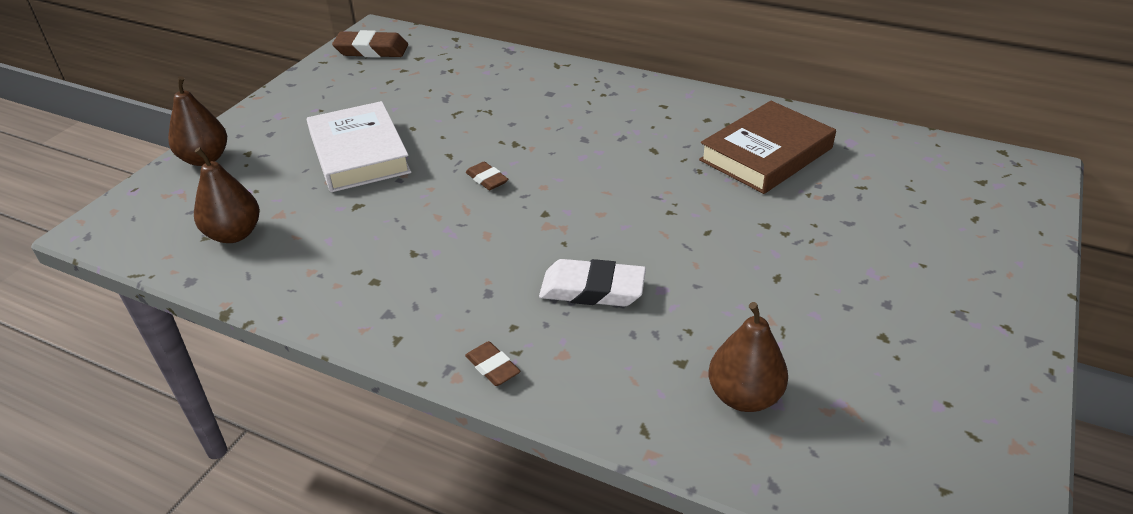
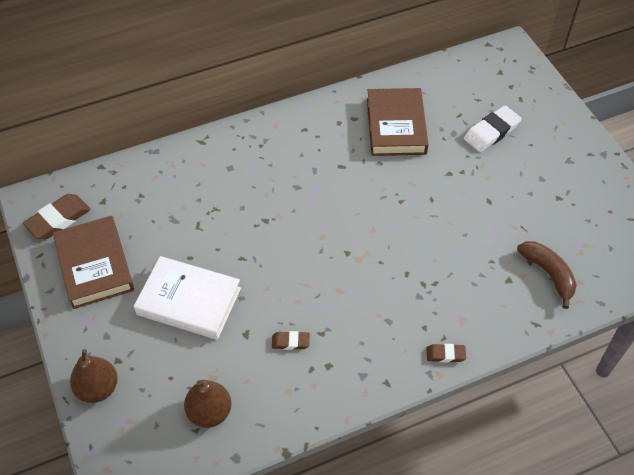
camera: 50 degrees left, 15 degrees up
(343, 89) = (95, 265): none -> brown book
(487, 179) = (287, 257): brown eraser -> brown eraser (290, 342)
(592, 289) = (428, 276): white eraser -> white eraser (491, 132)
(744, 396) = (548, 274): brown pear -> brown banana

